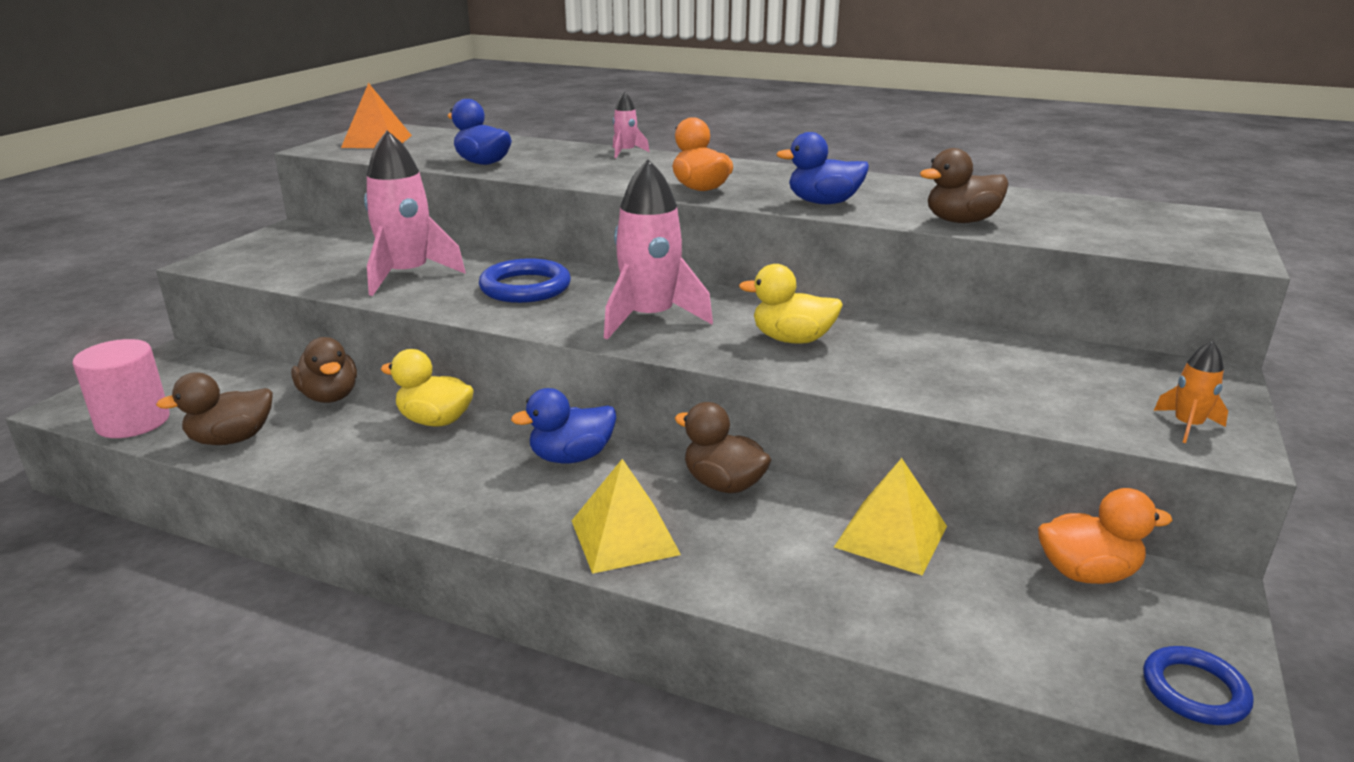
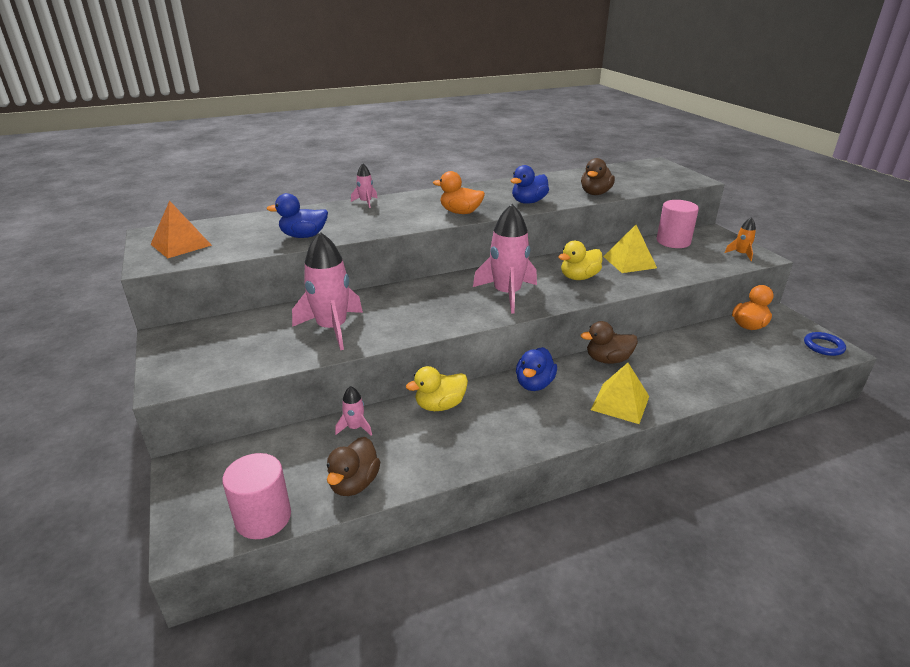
camera: 45 degrees left, 5 degrees up
(330, 396) = (355, 428): brown duck -> pink rocket
(525, 287) = (414, 305): blue ring -> none
(891, 536) = (688, 346): yellow pyramid -> yellow pyramid (629, 262)
(1083, 359) = (673, 241): none -> pink cylinder

